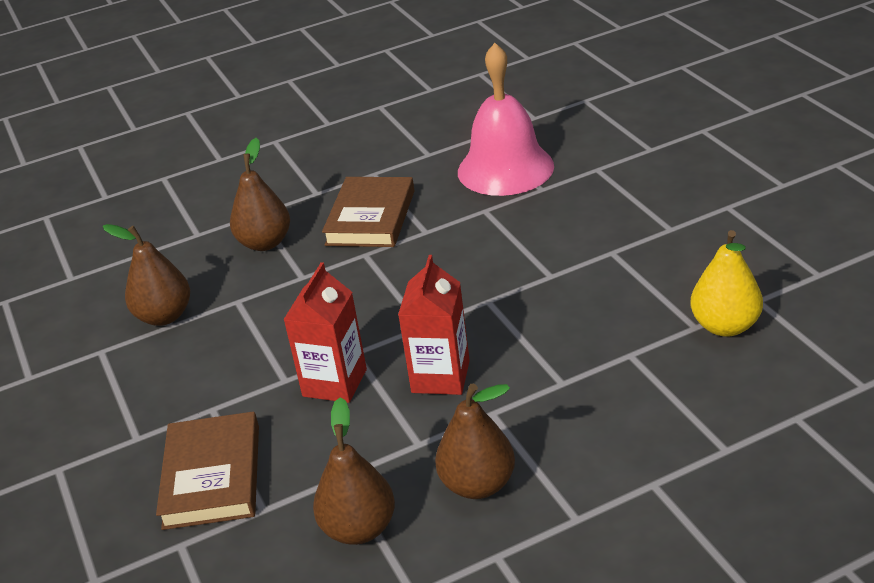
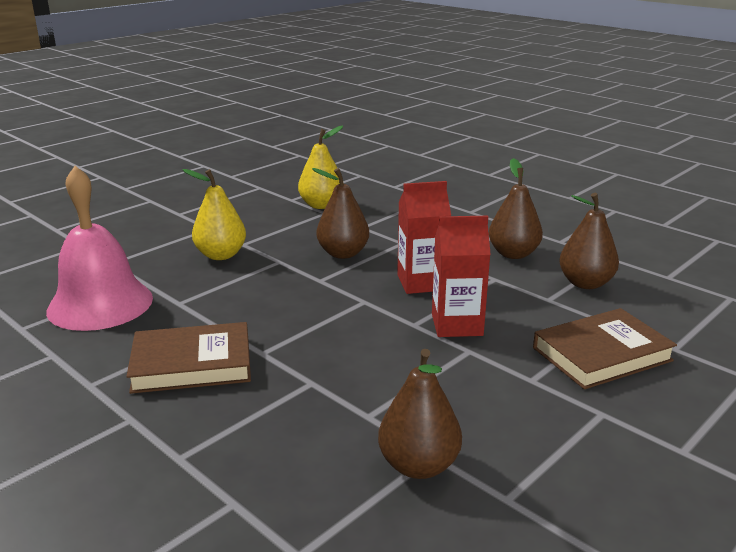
camera: 115 degrees left, 10 degrees down
(265, 243) = (249, 429): brown pear -> brown pear (343, 253)
(585, 235) = (221, 255): none -> yellow pear

